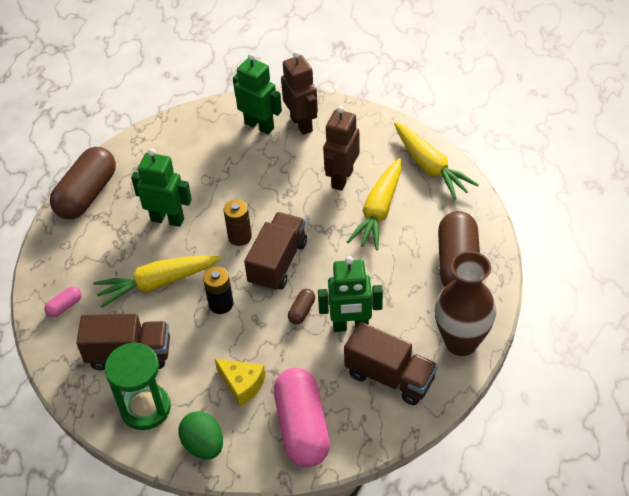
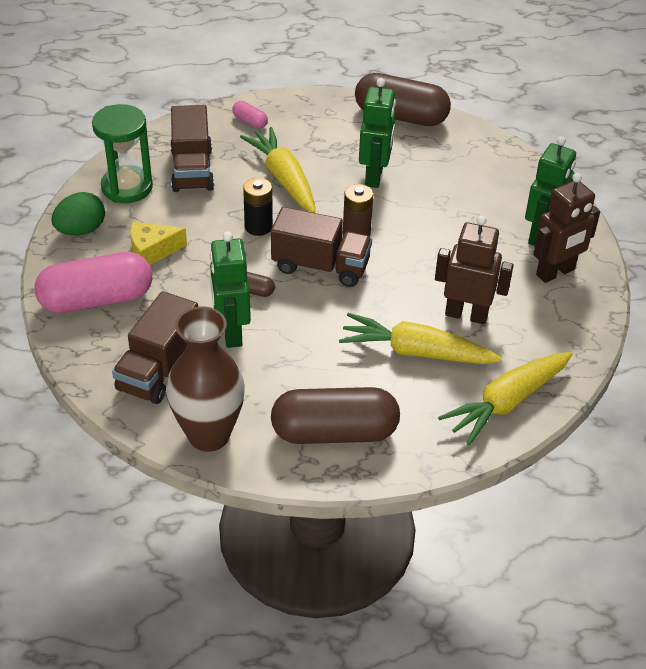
camera: 80 degrees right, 5 degrees down
(242, 385) = (152, 251): yellow cheese -> yellow cheese turned 45 degrees clockwise

